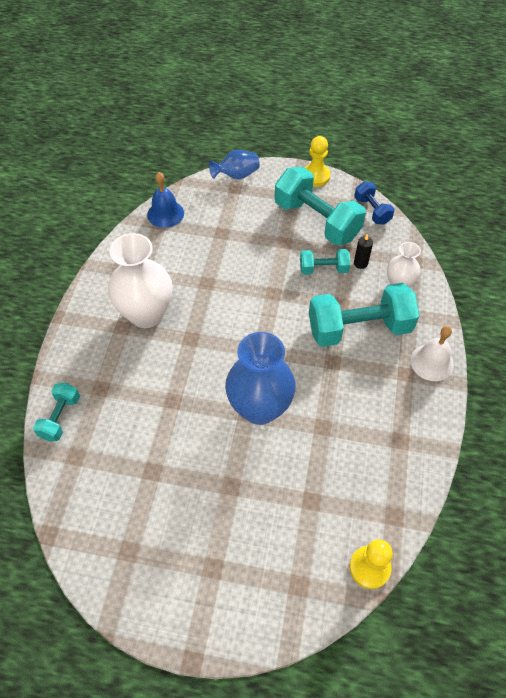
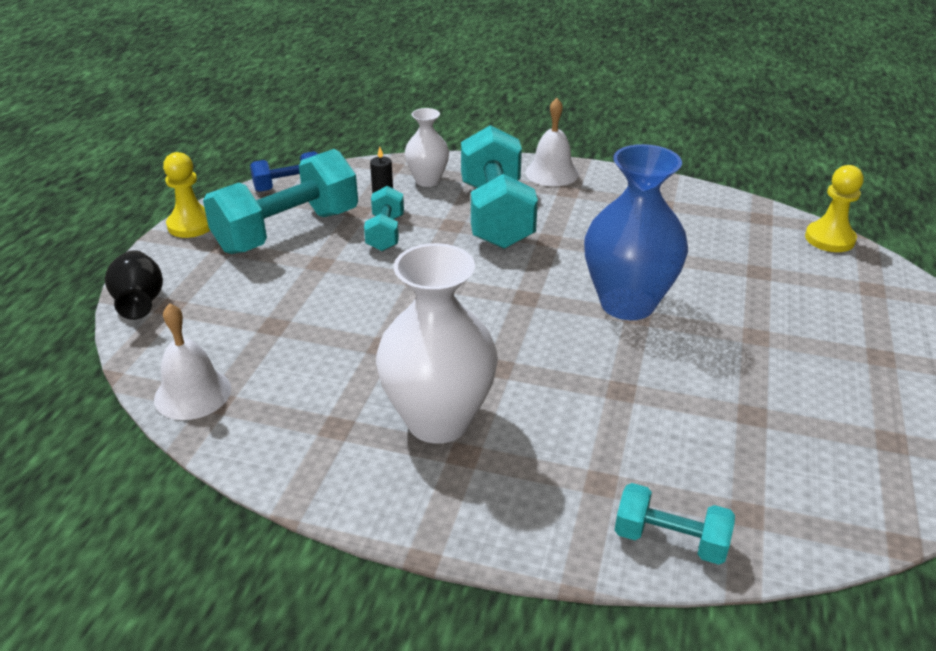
camera: 85 degrees left, 20 degrees down
(165, 214) = (192, 393): blue bell -> white bell
(236, 175) = (140, 302): blue vase -> black vase

